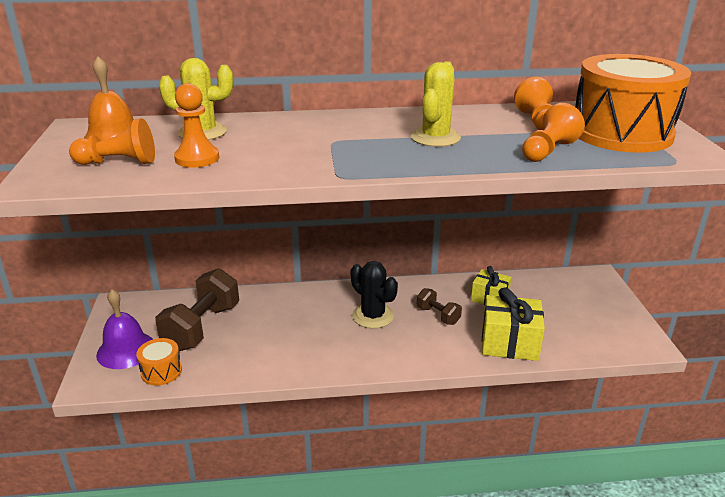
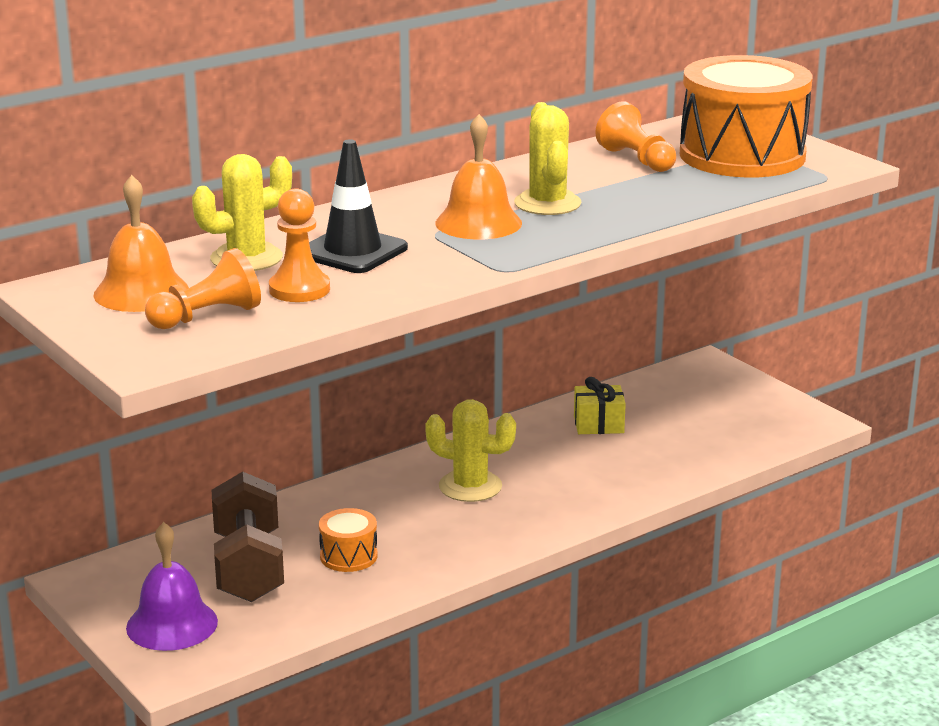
camera: 30 degrees left, 5 degrees down
(161, 371) = (257, 629): orange drum -> orange drum (348, 556)
(267, 141) = (352, 251): none -> black traffic cone
(371, 141) = (478, 223): none -> orange bell
(373, 316) = (470, 486): black cactus -> yellow cactus
(438, 315) = (553, 462): brown dumbbell -> none
(509, 343) = (667, 466): yellow gift -> none
(548, 151) = (689, 192): orange pawn -> none

